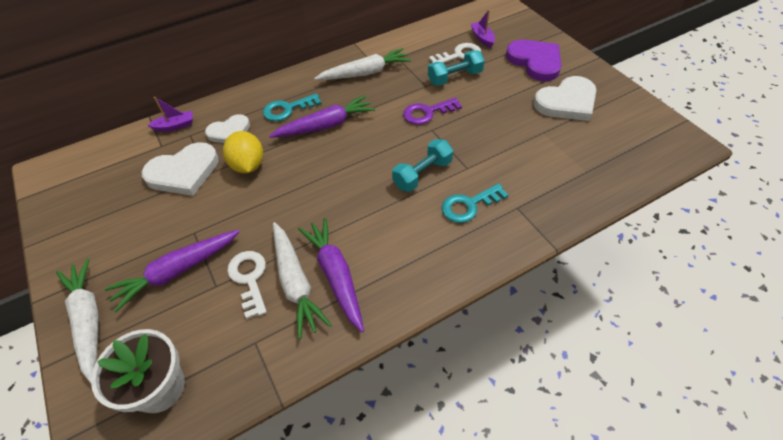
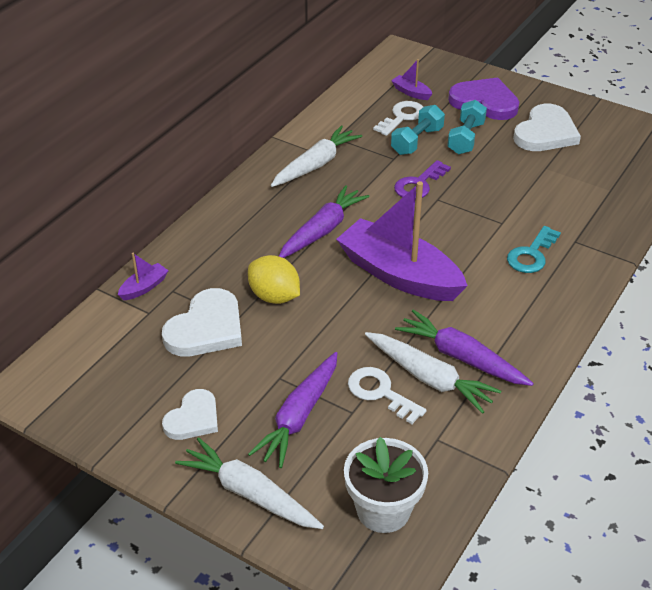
camera: 30 degrees left, 10 degrees down
(229, 132) = (218, 272): white heart -> white heart (193, 418)
(287, 109) = (263, 228): turquoise key -> none
(349, 182) = (399, 274): none -> purple boat
(422, 174) = (464, 242): turquoise dumbbell -> turquoise dumbbell (466, 138)

